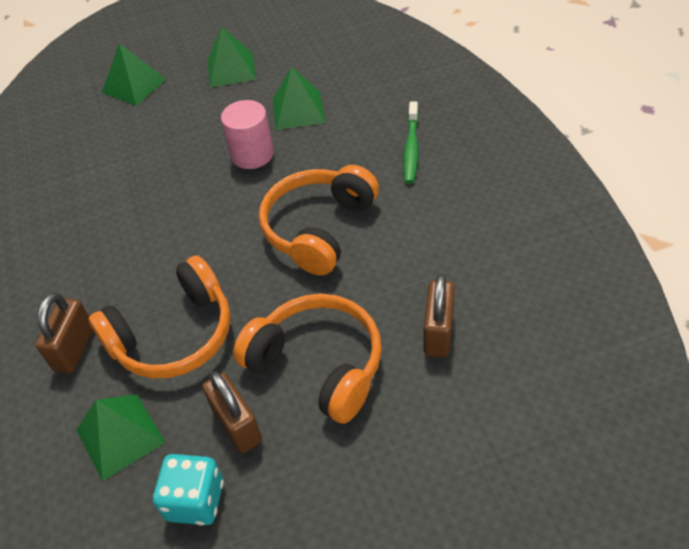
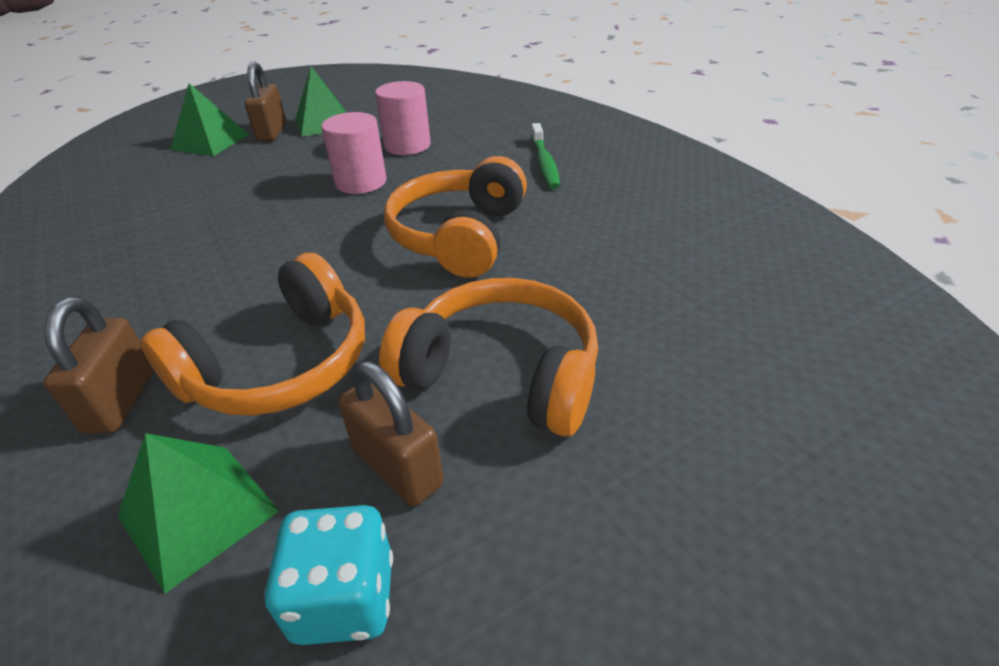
camera: 15 degrees left, 10 degrees down
(298, 110) = (407, 145): green pyramid -> pink cylinder
(438, 333) = (651, 318): brown padlock -> brown padlock (272, 132)

